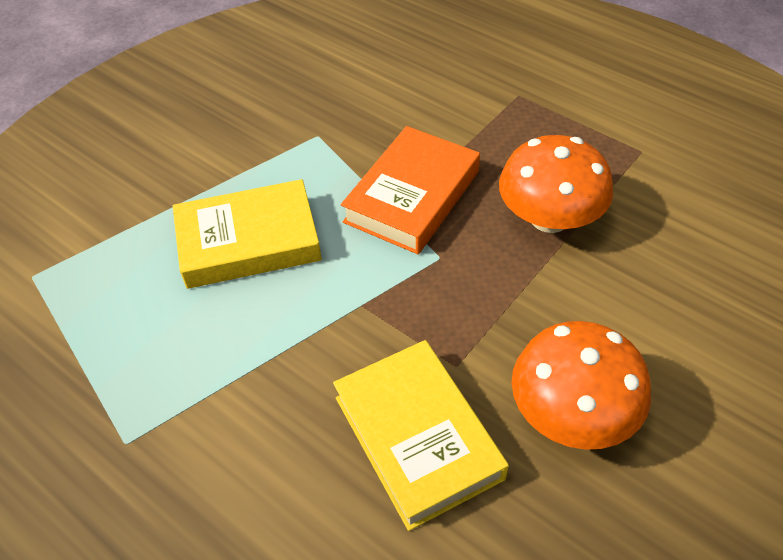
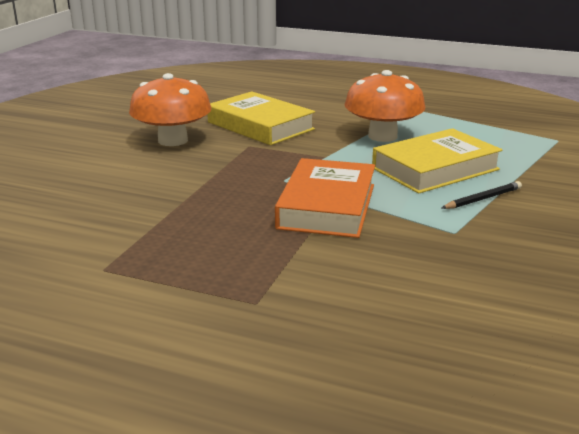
camera: 160 degrees right, 25 degrees down
(248, 175) = (483, 199): none -> black pencil
(549, 218) = (199, 210): orange mushroom -> orange mushroom (382, 136)

